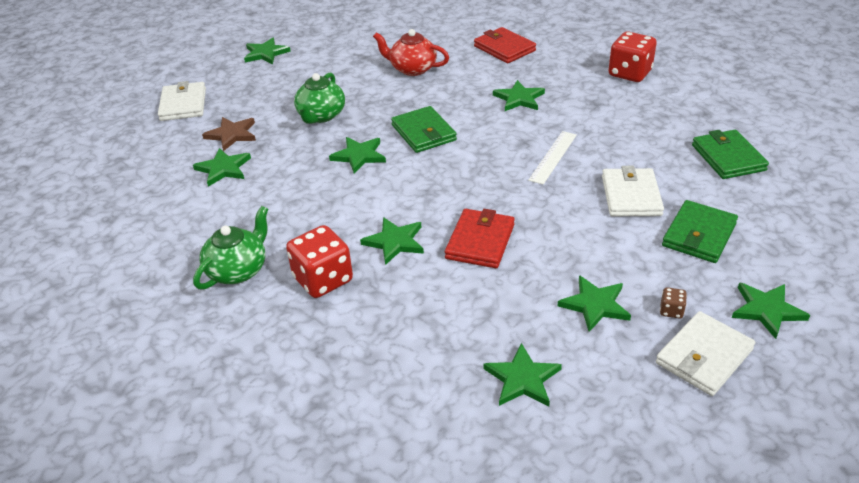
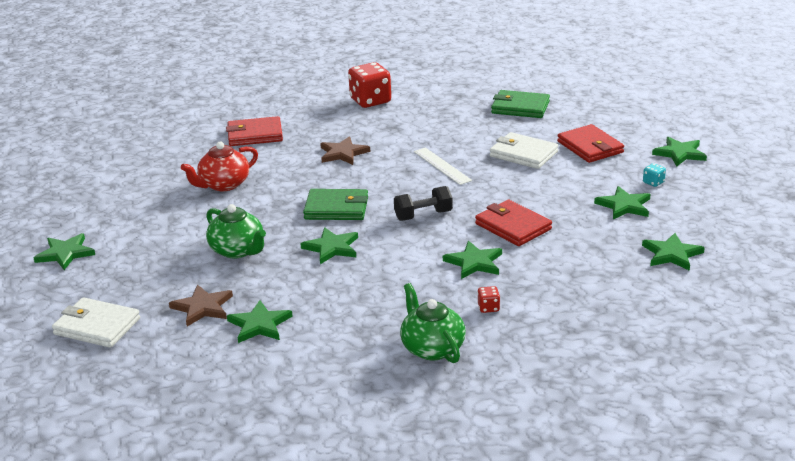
camera: 60 degrees left, 10 degrees down
(323, 279) = (488, 308): red dice -> red dice, size x0.43
(452, 181) = (423, 215): none -> black dumbbell
(519, 98) = (343, 153): green star -> brown star
(671, 311) = (653, 182): brown dice -> turquoise dice
(699, 235) = (590, 147): green wallet -> red wallet
(704, 356) = (702, 187): white wallet -> none

